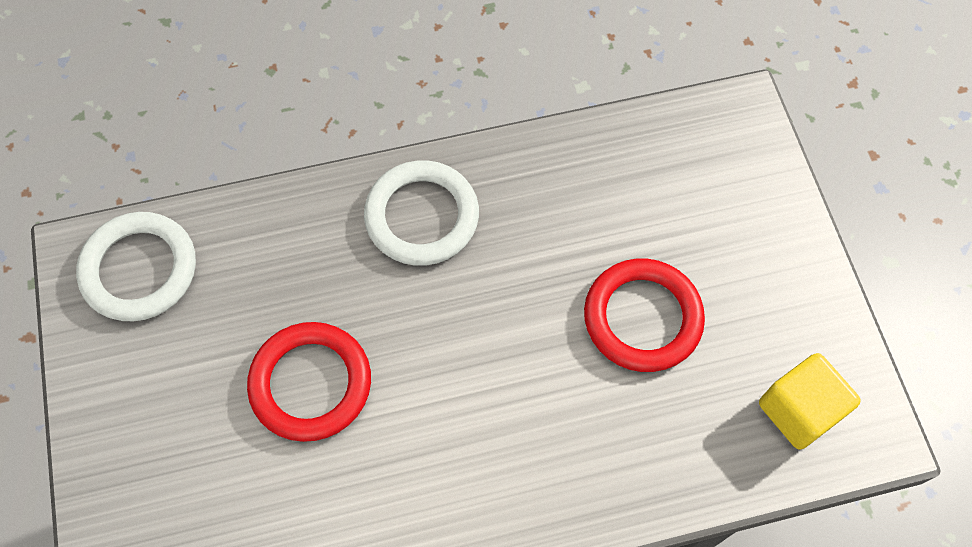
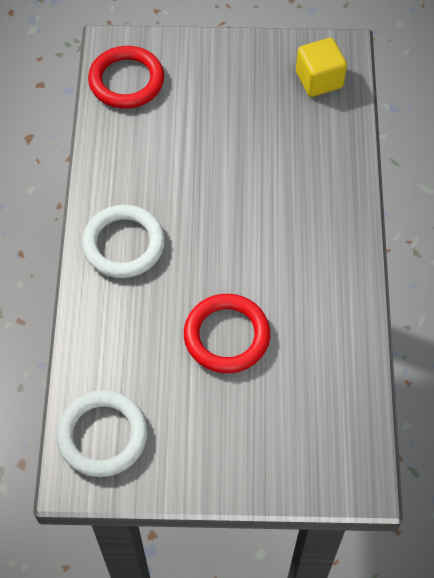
camera: 75 degrees left, 5 degrees down
(642, 318) = (238, 139): red ring -> red ring (126, 81)

